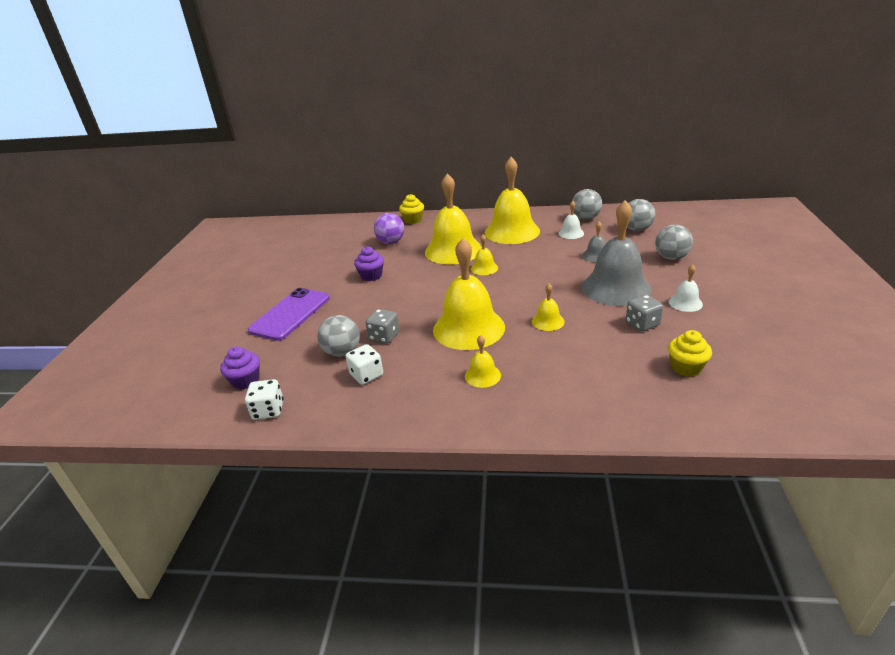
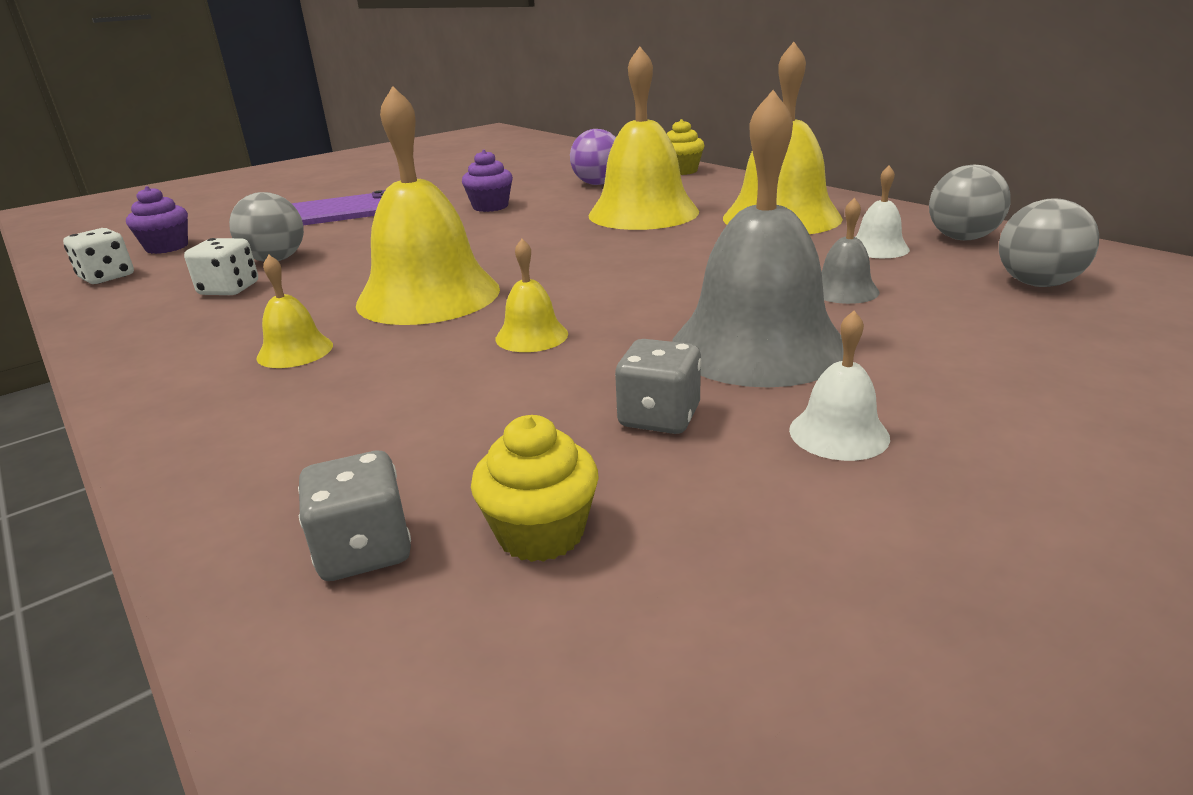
camera: 45 degrees right, 5 degrees down
(384, 336) = (340, 264): grey dice -> grey dice (364, 550)
(484, 268) = (627, 243): yellow bell -> none
(671, 257) = (1007, 351): grey ball -> none

